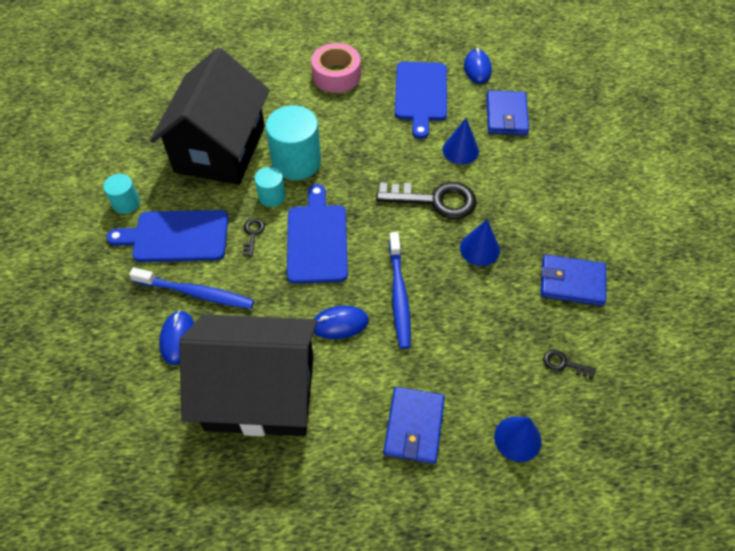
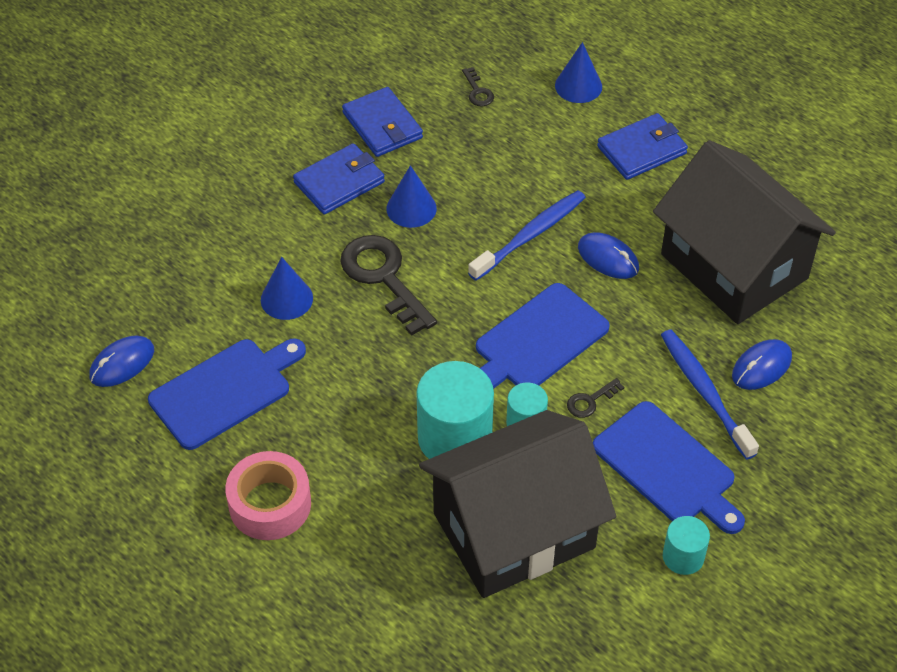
camera: 130 degrees left, 5 degrees down
(506, 115) = (188, 289): blue wallet -> blue wallet (339, 182)

